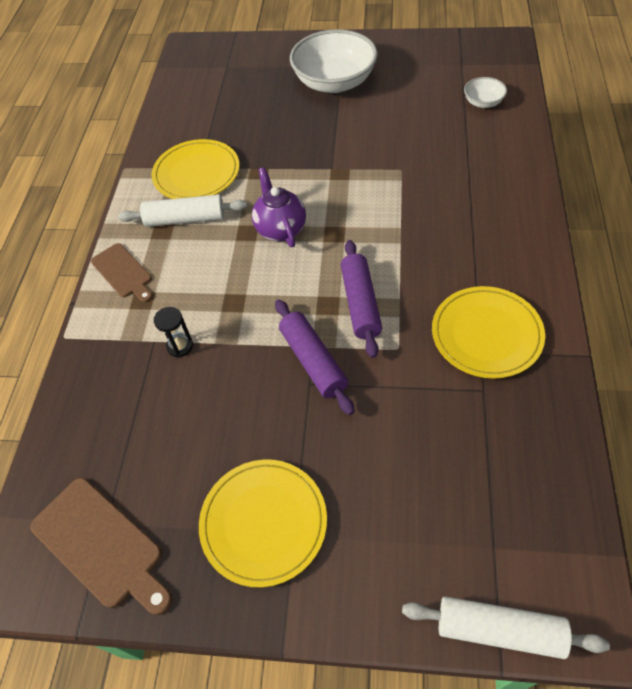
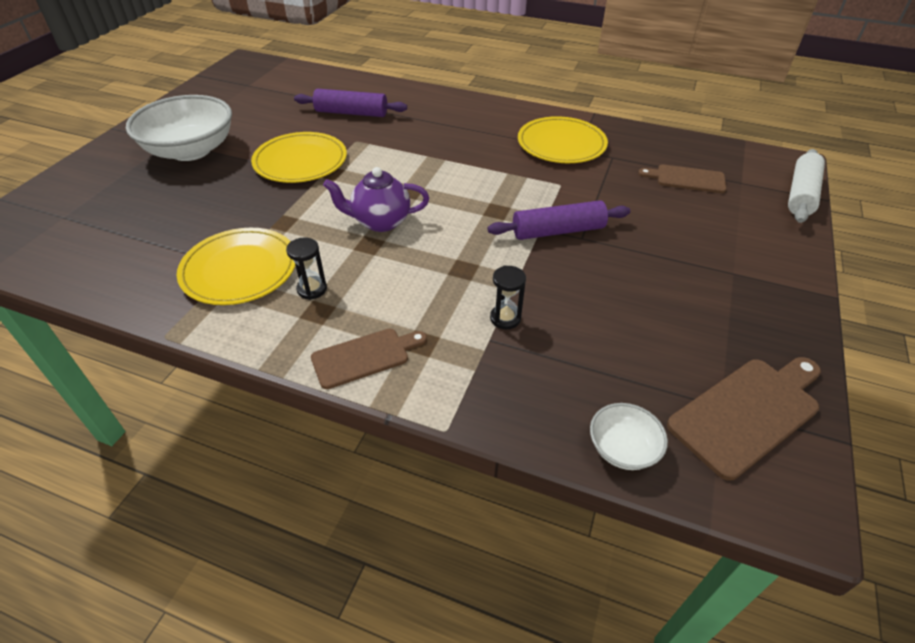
camera: 80 degrees left, 10 degrees down
(185, 219) = (312, 289): white rolling pin -> black hourglass
(263, 522) = (722, 289): yellow plate -> yellow plate (300, 161)
(360, 303) = (503, 193): purple rolling pin -> purple rolling pin (351, 113)
(470, 478) = (686, 179): none -> brown cutting board
(483, 102) = (309, 88): white bowl -> white bowl (622, 448)

